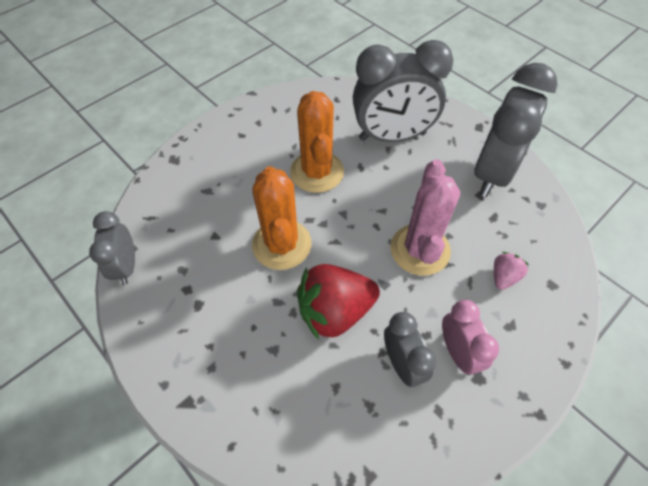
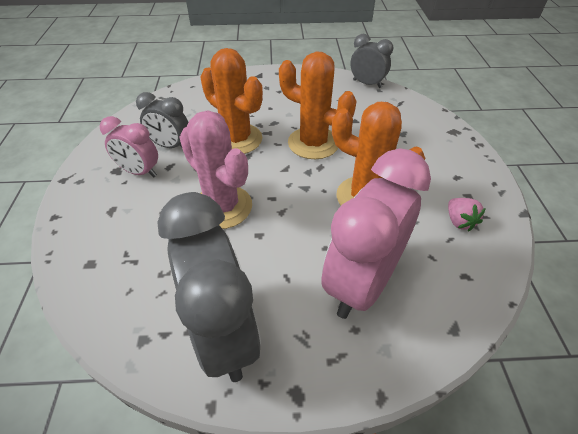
camera: 130 degrees right, 10 degrees down
(335, 311) = (236, 139): red strawberry -> orange cactus
(392, 136) = (361, 283): grey clock -> pink clock
(503, 277) = (138, 238): pink strawberry -> pink strawberry (459, 221)

